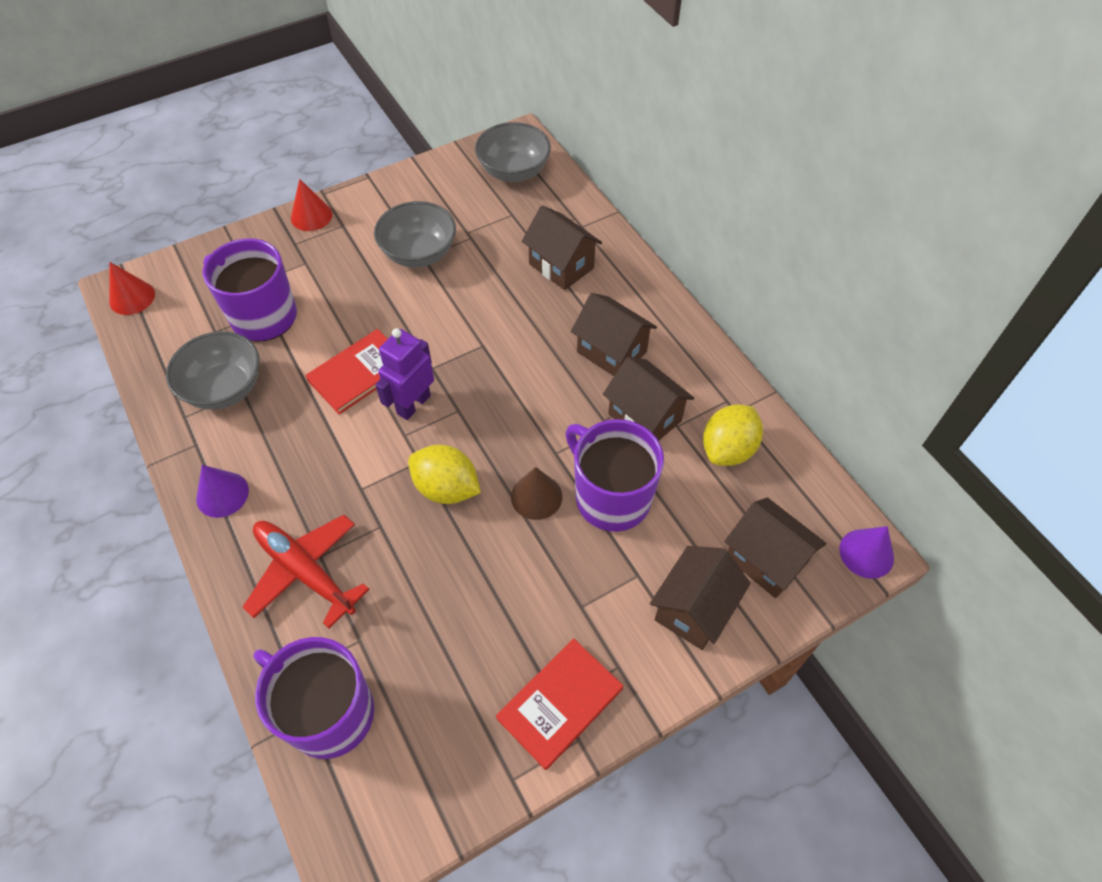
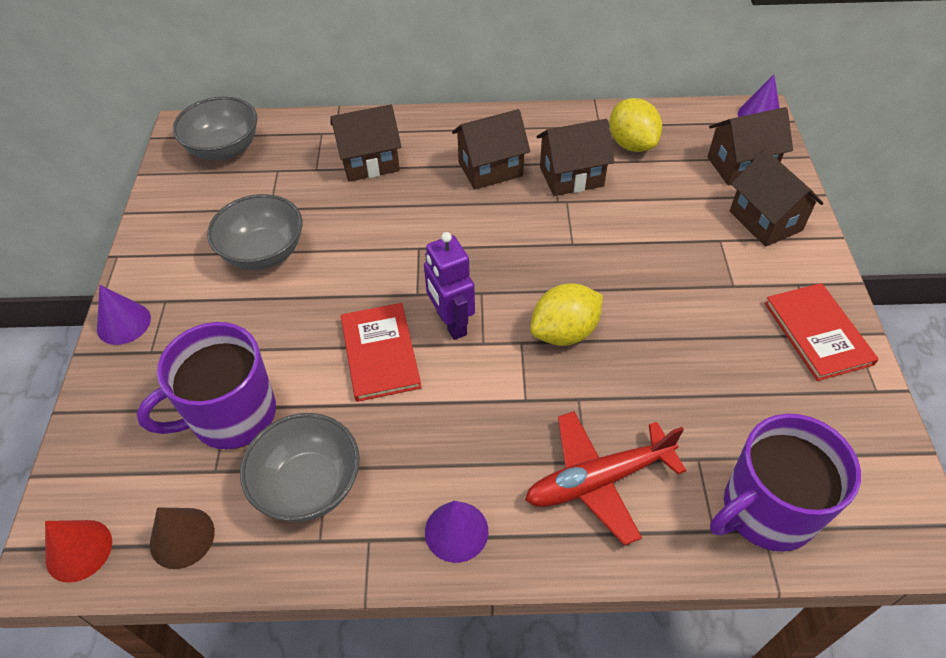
camera: 60 degrees left, 5 degrees down
(311, 216) = (123, 323): red cone -> purple cone
(536, 496) = (610, 273): brown cone -> brown cone (182, 537)
(611, 497) = (638, 227): purple mug -> none

